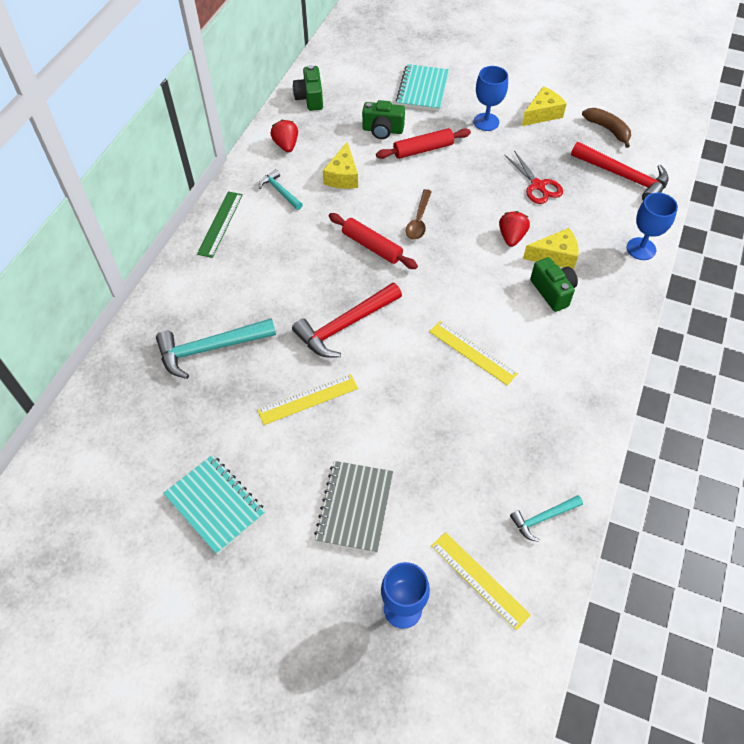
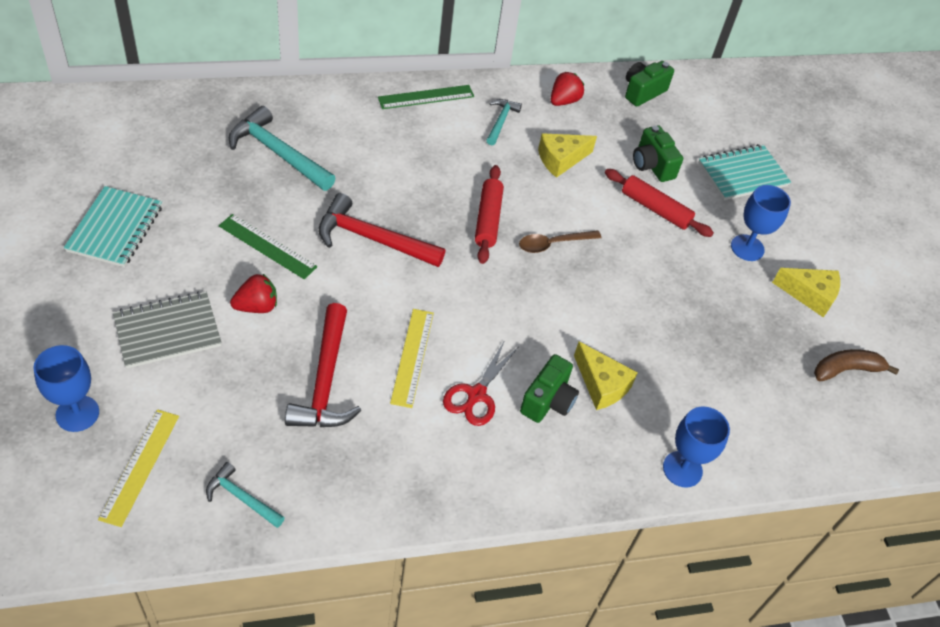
camera: 50 degrees right, 5 degrees down
(308, 399) = (267, 246): yellow ruler -> green ruler
(511, 237) = (596, 334): red strawberry -> red strawberry (256, 306)
(537, 186) = (693, 331): red scissors -> red scissors (476, 394)
(608, 130) = (846, 370): brown banana -> brown banana turned 120 degrees counterclockwise
(623, 177) = (783, 412): red hammer -> red hammer (325, 380)

